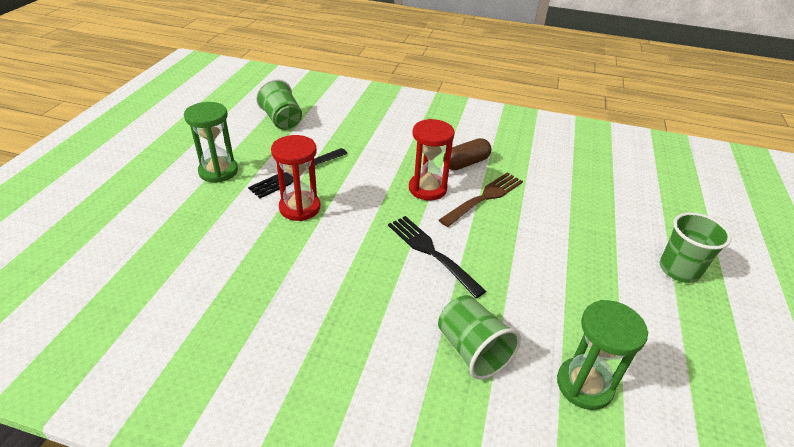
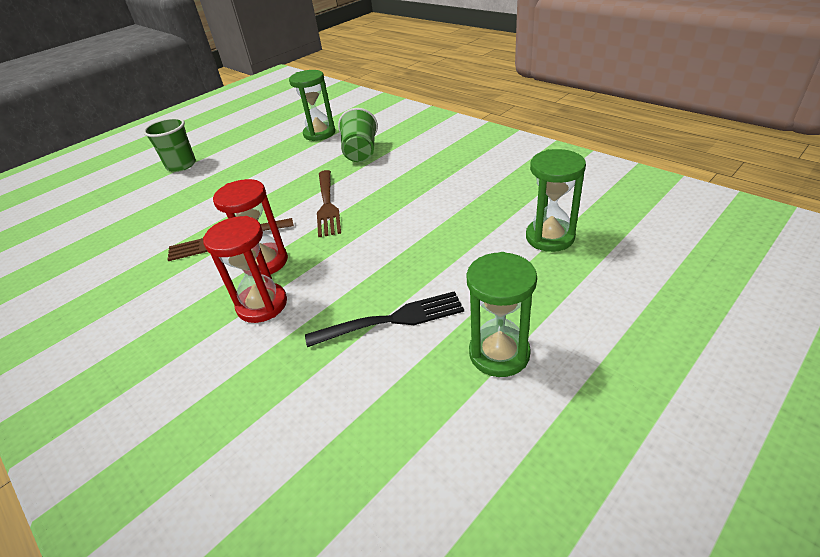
camera: 145 degrees left, 0 degrees up
(184, 263) = (550, 237): none -> green hourglass
(282, 120) = (350, 464): green cup -> none
(300, 208) = (414, 270): red hourglass -> red hourglass (262, 305)
(431, 252) = (327, 205): black fork -> brown fork
(466, 163) = (187, 284): brown capsule -> none

